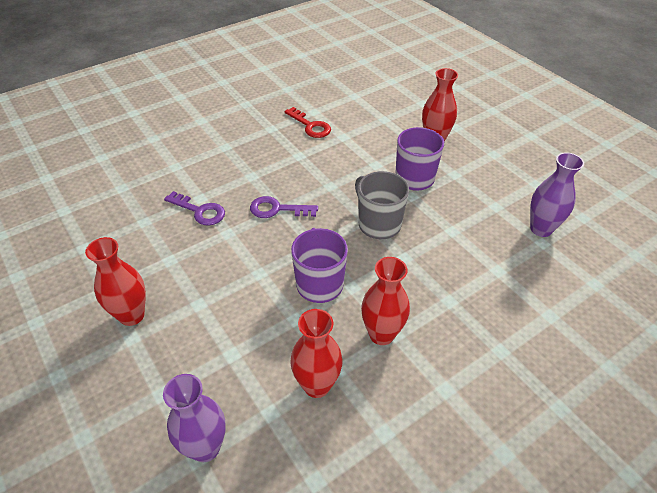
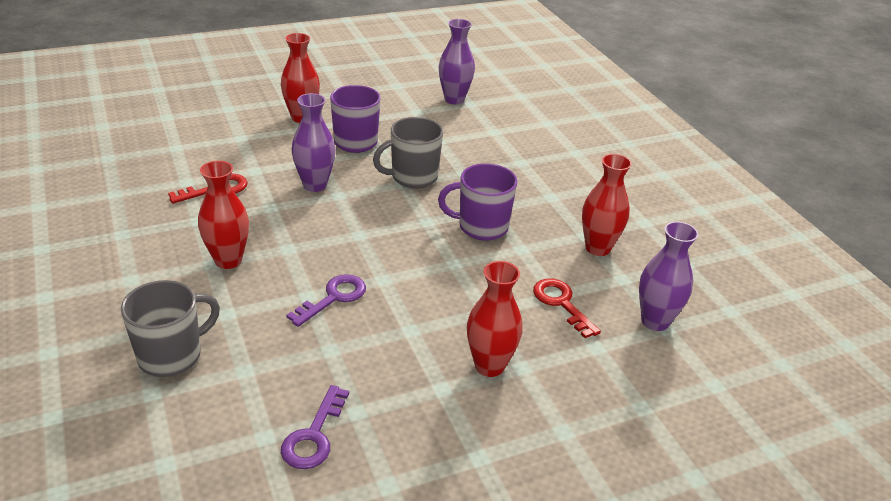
camera: 80 degrees left, 10 degrees down
(133, 155) = (172, 356): none -> grey mug
(219, 359) = (561, 303): none -> red key
(277, 209) = (359, 237): purple key -> purple key (314, 436)
(338, 170) = (315, 185): none -> purple vase
(381, 334) = (550, 203): red vase -> red vase (228, 260)

